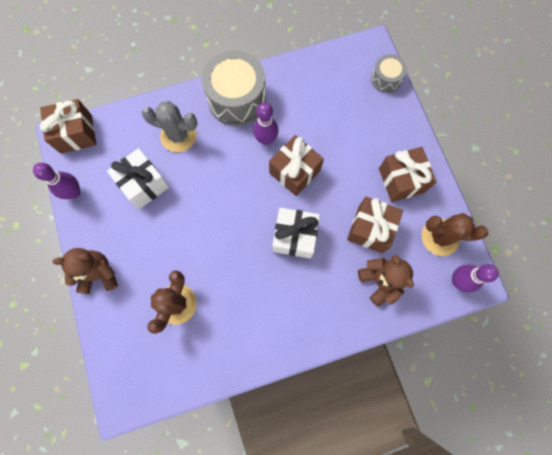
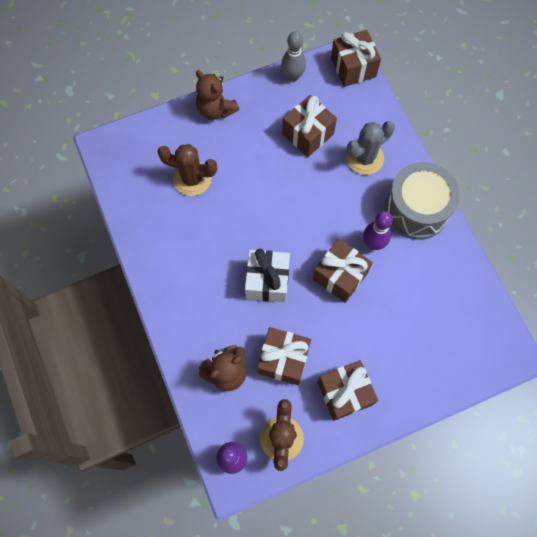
camera: 85 degrees right, 5 degrees down
(74, 192) = (292, 76): purple bowling pin -> grey bowling pin
(98, 274) = (216, 110): brown teddy bear -> brown teddy bear turned 150 degrees clockwise
(144, 184) = (308, 134): white gift -> brown gift
(178, 136) = (364, 158): grey cactus -> grey cactus turned 45 degrees clockwise
(385, 79) = (472, 372): grey drum -> none

